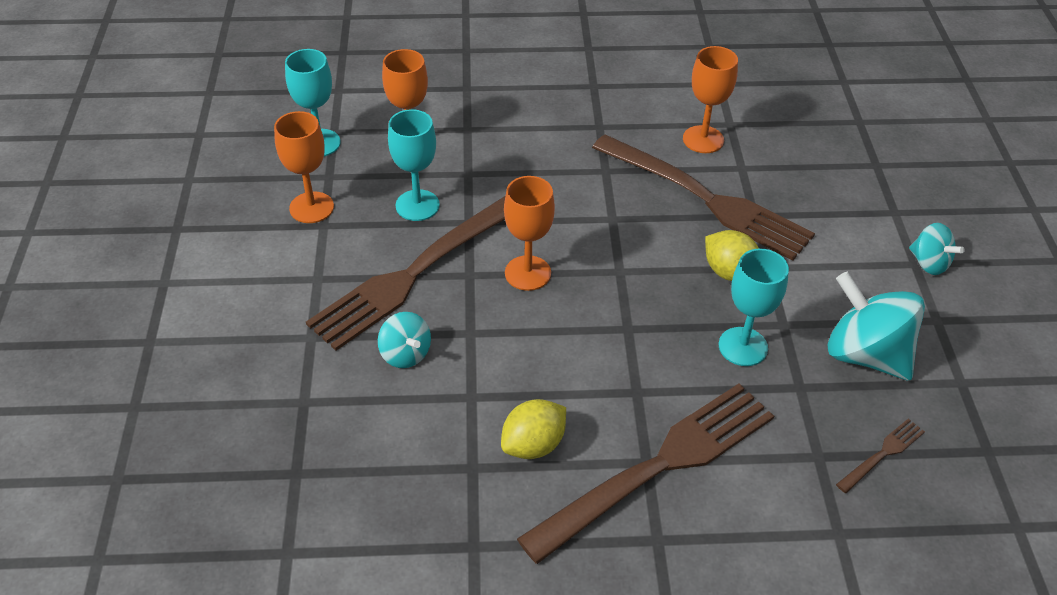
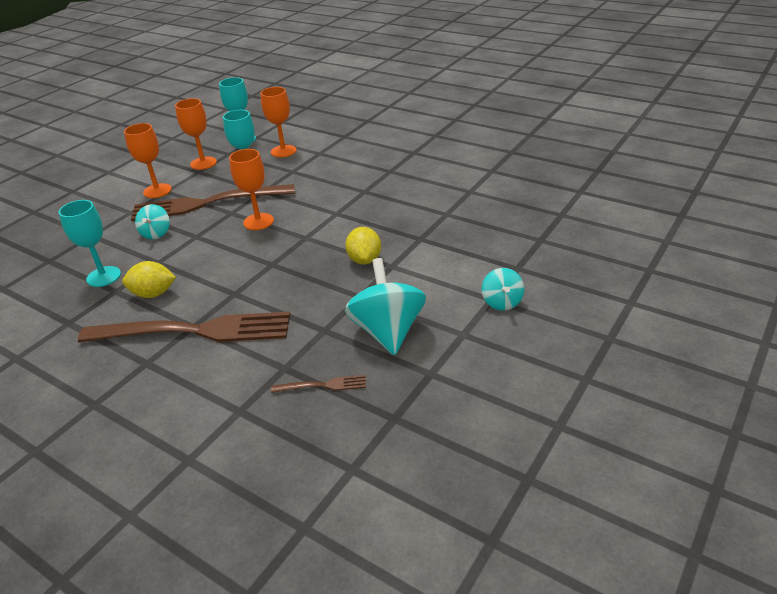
camera: 40 degrees right, 10 degrees down
(703, 139) = (442, 194): orange goblet -> orange goblet (157, 191)
(707, 199) = (402, 222): brown fork -> none
(743, 346) = (320, 297): turquoise goblet -> turquoise goblet (103, 276)

